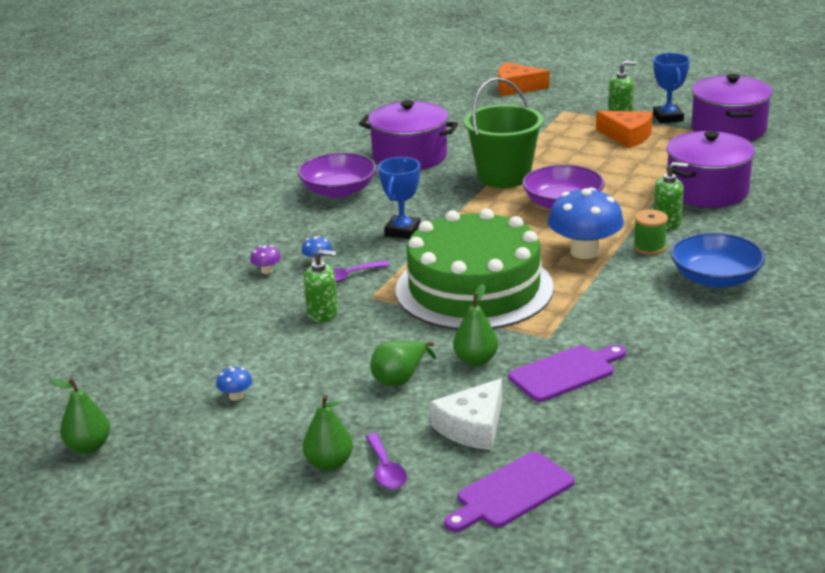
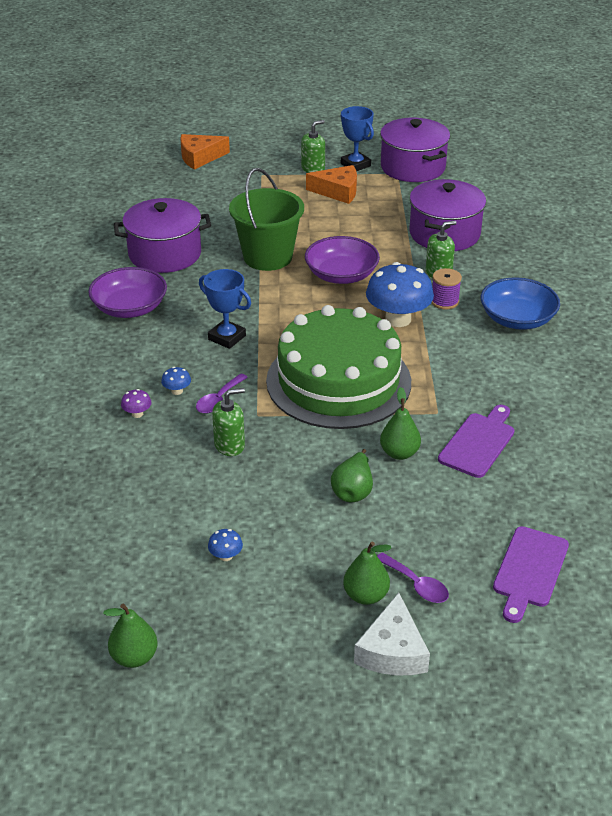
camera: 30 degrees left, 10 degrees up
(402, 231) = (227, 337): blue trophy -> blue trophy turned 45 degrees counterclockwise
(473, 427) = (450, 519): white cheese -> white cheese (392, 651)
(649, 247) = (444, 301): green spool -> purple spool

